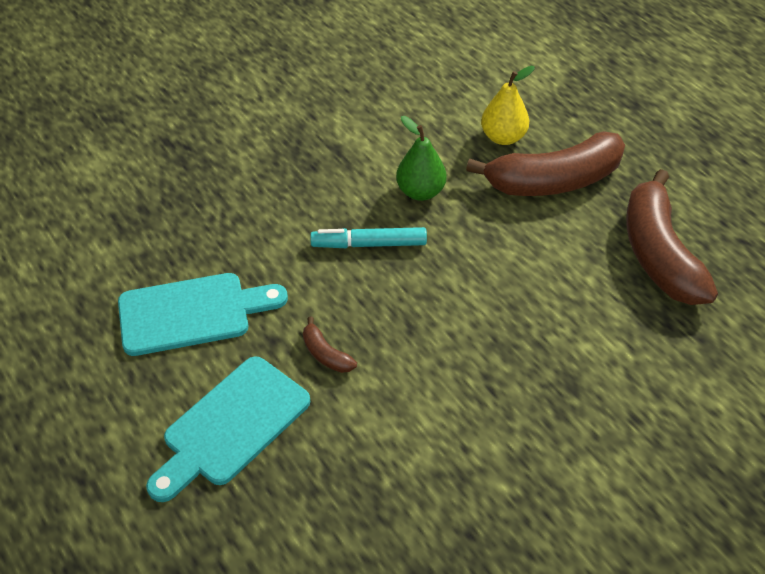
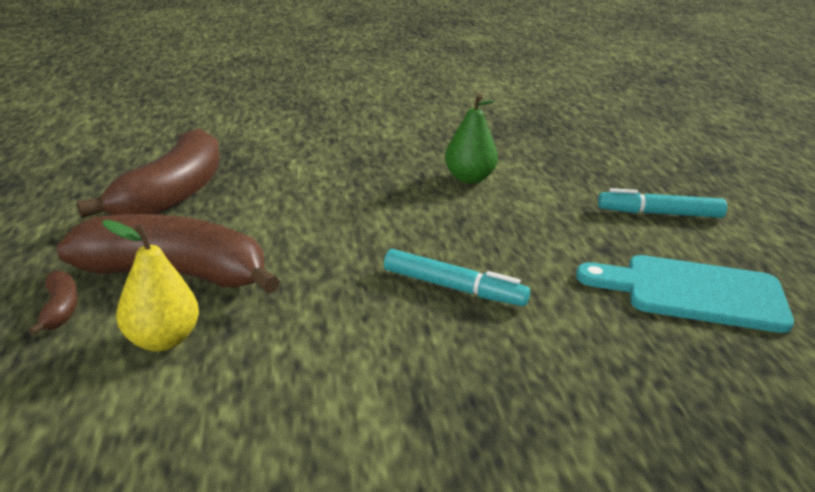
camera: 155 degrees left, 20 degrees down
(231, 426) = (660, 214): turquoise cutting board -> turquoise marker
(325, 354) = (554, 227): brown banana -> brown banana (60, 310)
(420, 192) = (345, 317): green pear -> green pear (469, 178)

